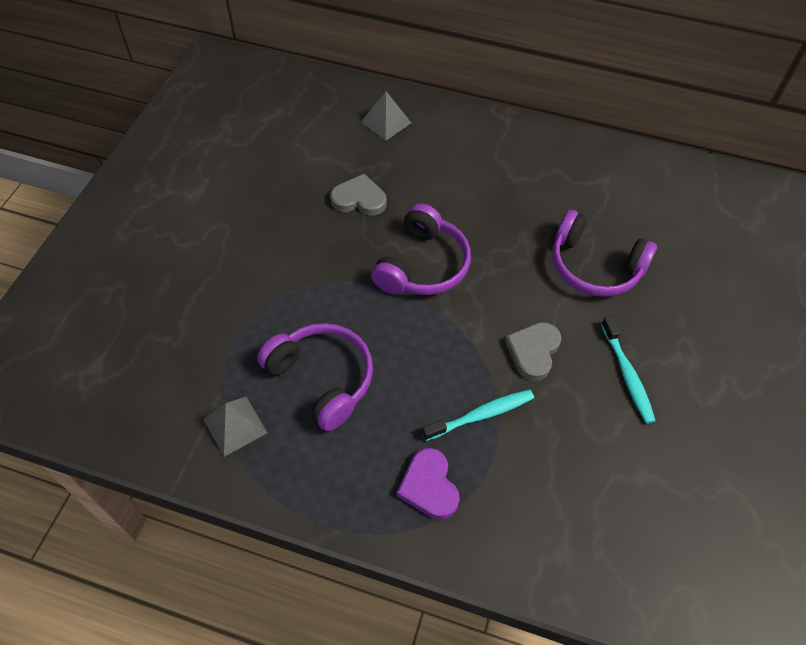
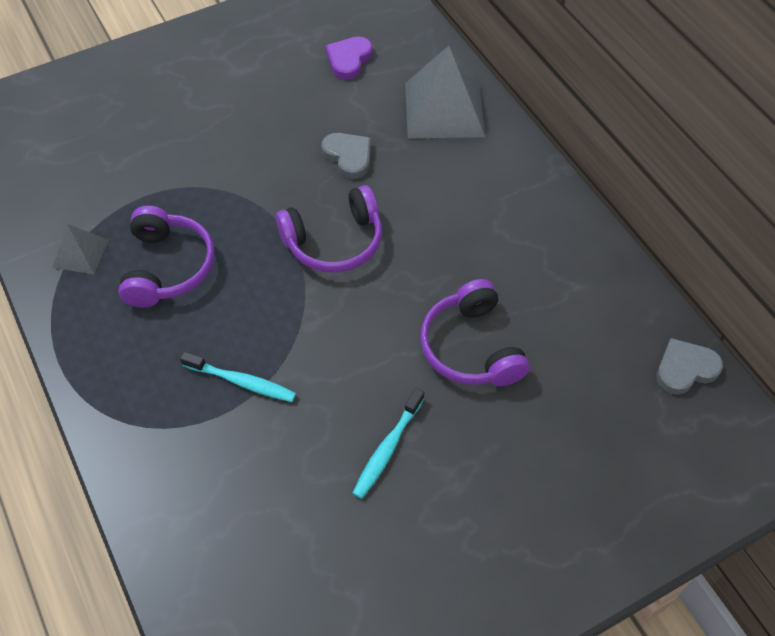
camera: 45 degrees right, 0 degrees up
(386, 122) = (444, 109): grey pyramid -> grey pyramid, size x1.93
(429, 486) = (148, 397): purple heart -> purple heart (349, 60)
(533, 351) = (336, 370): grey heart -> grey heart (685, 369)

